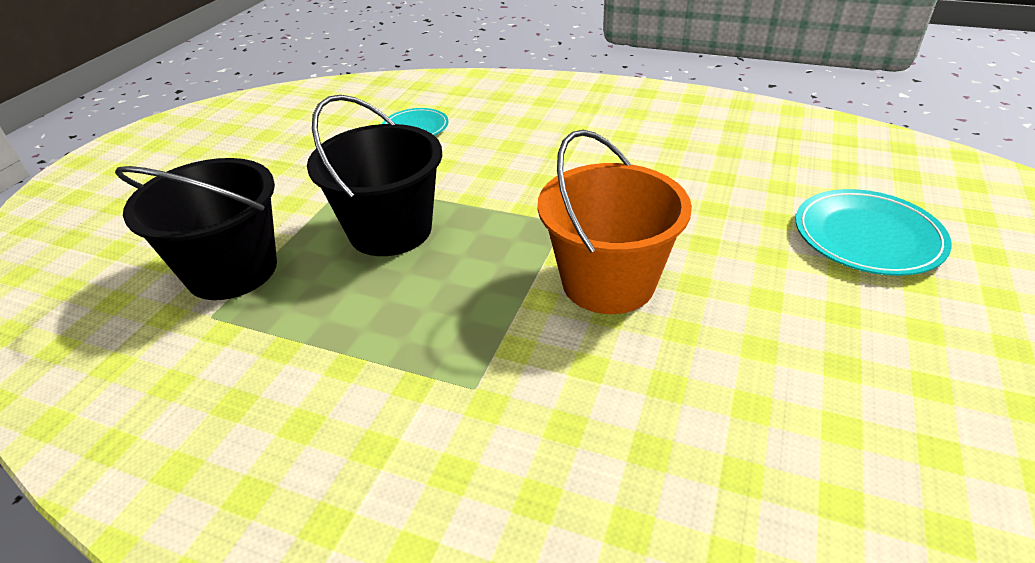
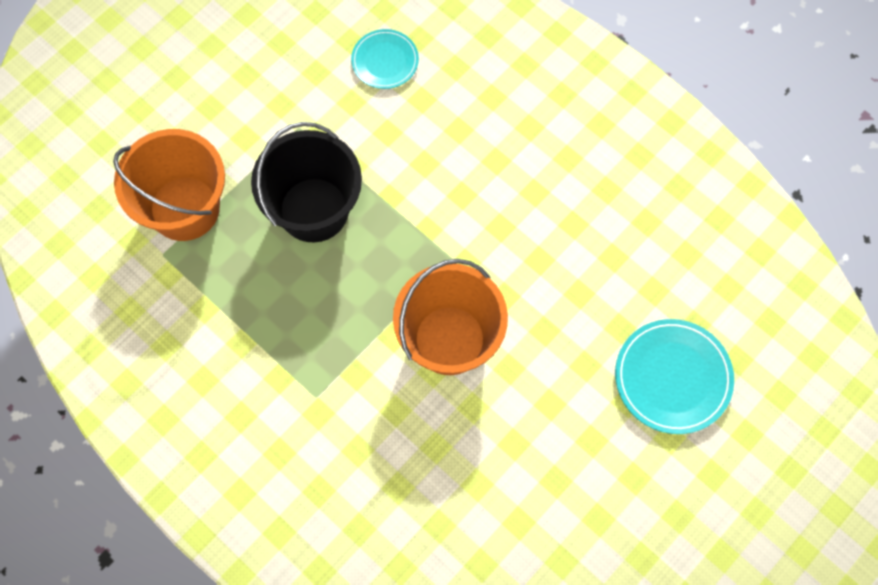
camera: 20 degrees right, 30 degrees up
(232, 270) = (185, 208): black bucket -> orange bucket

